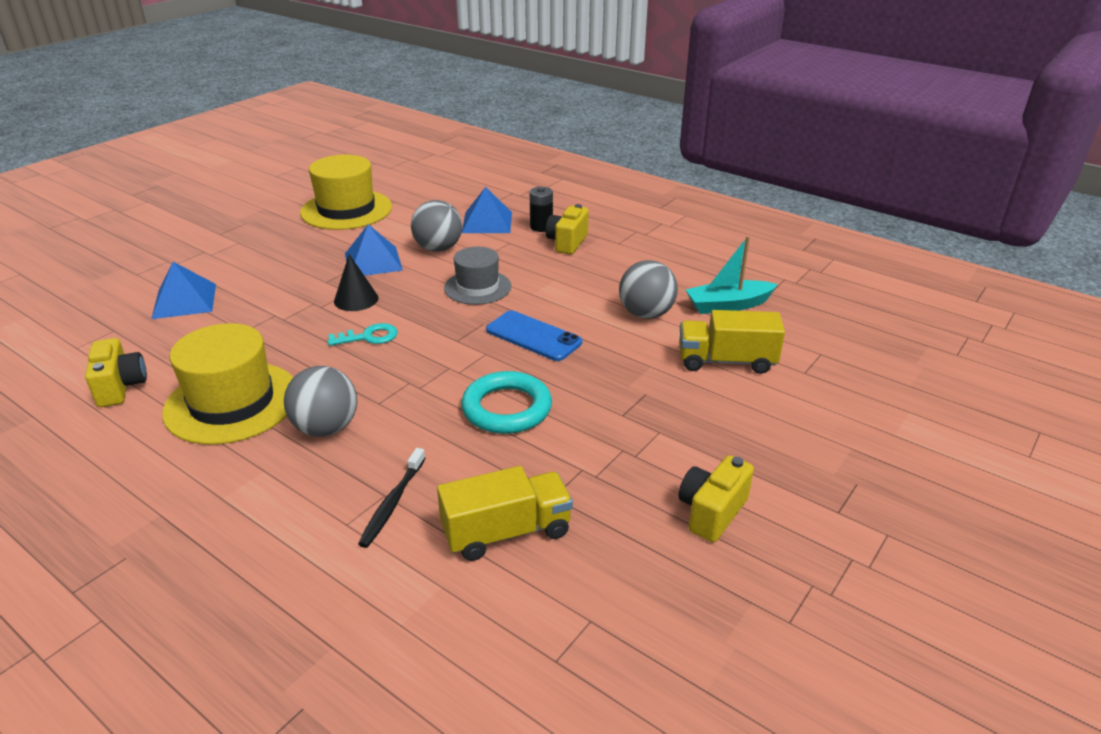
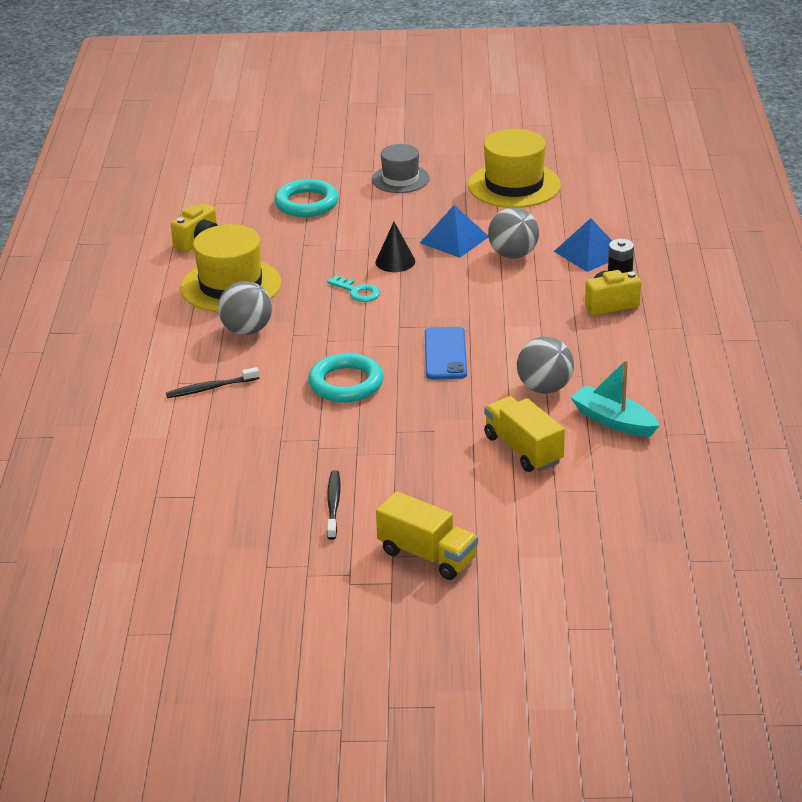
camera: 55 degrees right, 0 degrees up
(184, 301) = (306, 203): blue pyramid -> turquoise ring
(477, 287) = (480, 299): grey hat -> grey hat (400, 179)
(506, 532) = (231, 438): yellow truck -> yellow truck (427, 555)
(711, 512) = (333, 505): yellow camera -> black toothbrush

